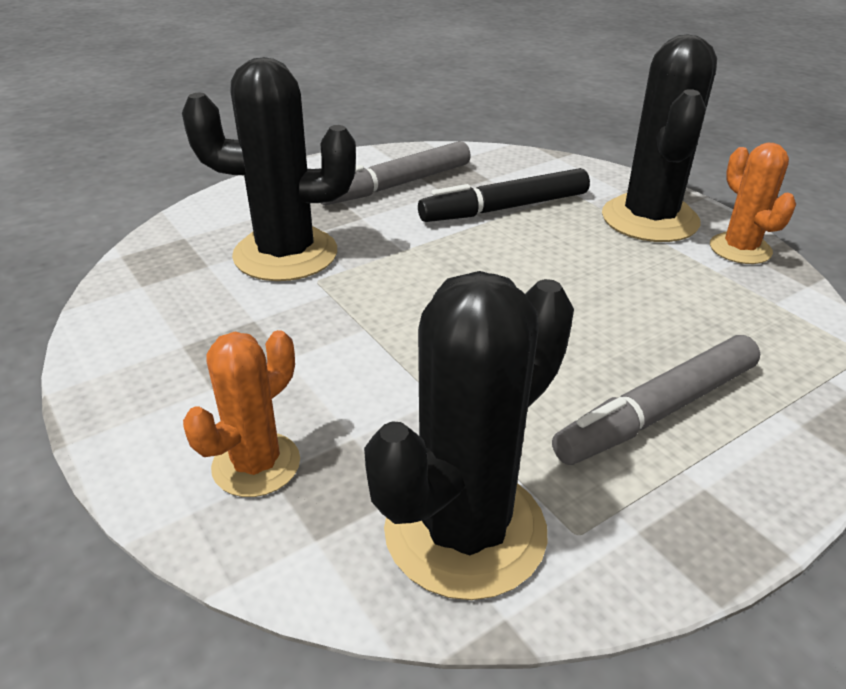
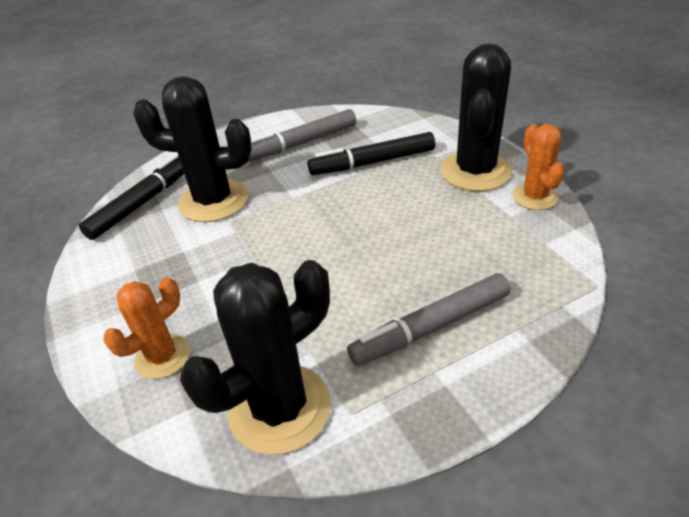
camera: 10 degrees right, 5 degrees up
(176, 256) = (143, 202): none -> black marker

